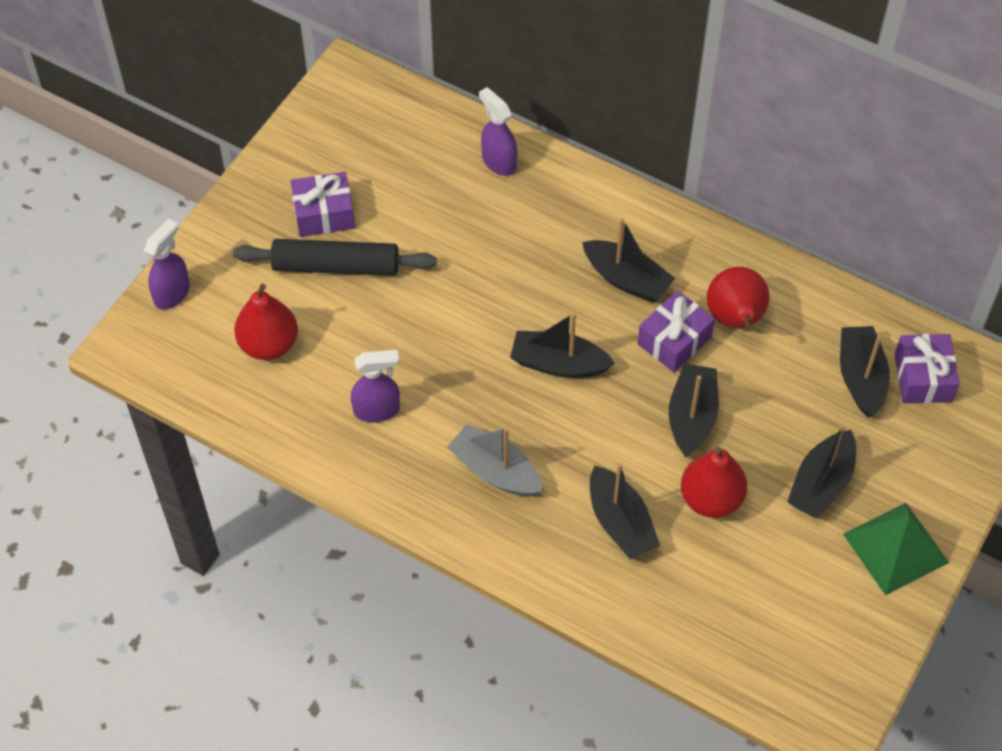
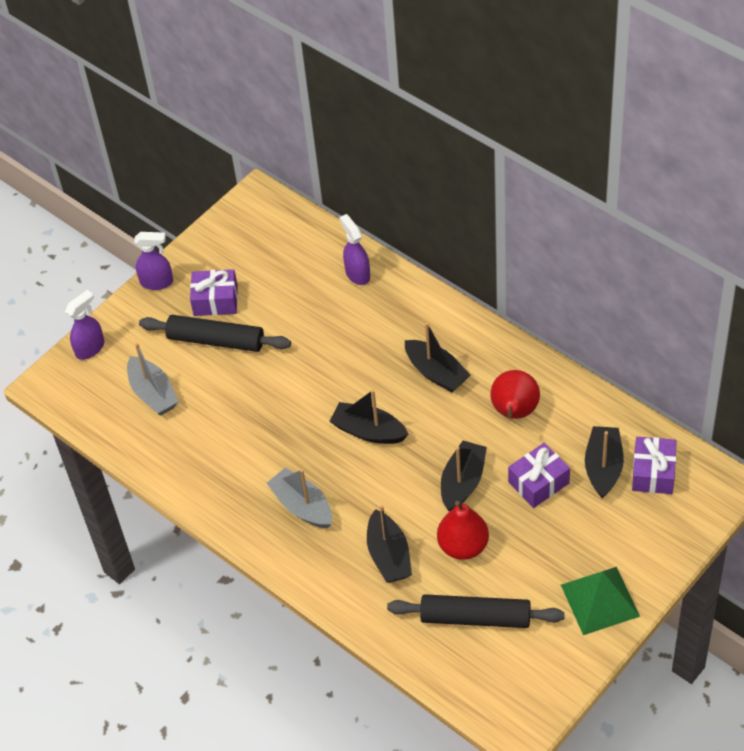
camera: 15 degrees right, 5 degrees down
(269, 344) = (153, 393): red pear -> grey boat
(377, 410) = (223, 451): purple spray bottle -> purple spray bottle (157, 282)
(674, 340) = (462, 423): purple gift -> purple gift (538, 482)
(747, 590) = (475, 618): none -> black rolling pin
(821, 483) = (552, 544): black boat -> none

